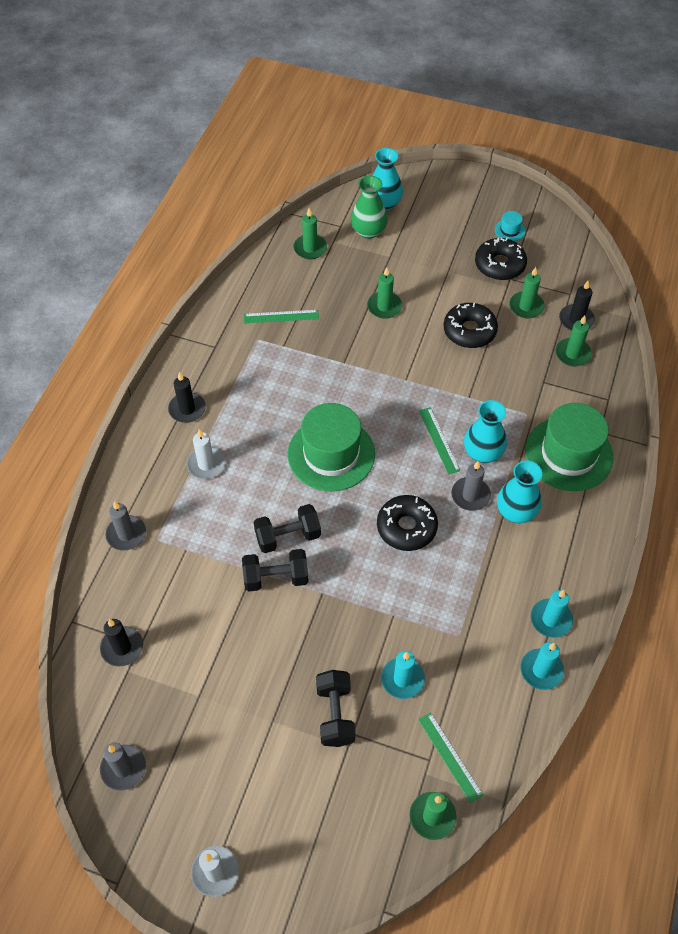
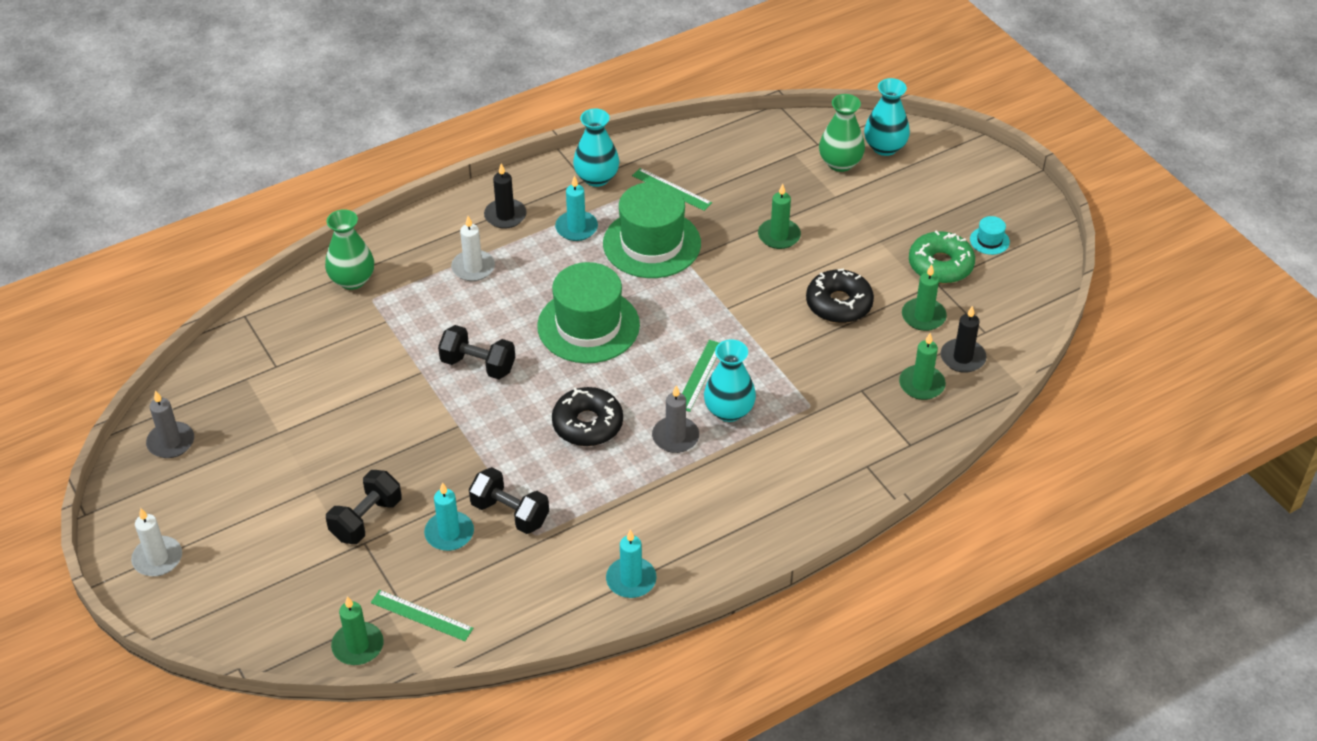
camera: 40 degrees right, 10 degrees down
(122, 647) = (260, 359): black candle -> none
(126, 534) = (352, 280): grey candle -> green vase
(276, 578) = (433, 389): black dumbbell -> black dumbbell (510, 513)
(310, 248) = (765, 147): green candle -> none
(449, 756) = (421, 615): green ruler -> green ruler turned 75 degrees counterclockwise
(499, 265) = (940, 265): black donut -> green donut
(516, 511) = (702, 477): turquoise vase -> turquoise vase (596, 178)
(541, 670) = (575, 611): turquoise candle -> turquoise candle (576, 228)
(568, 454) = (812, 464): green hat -> green hat (652, 244)

